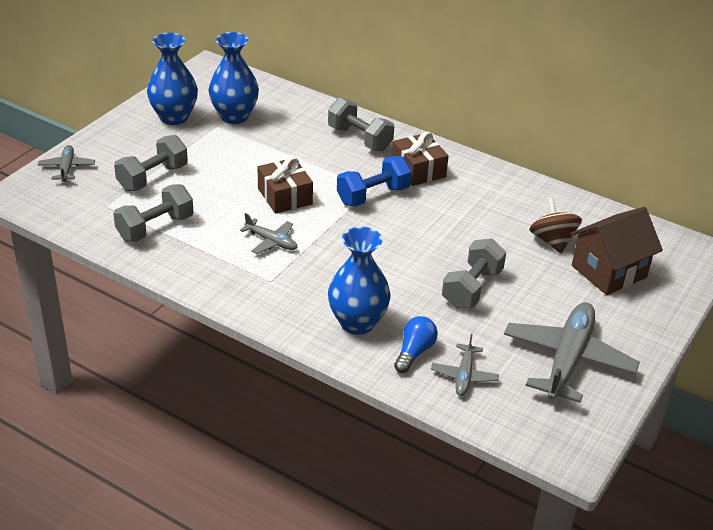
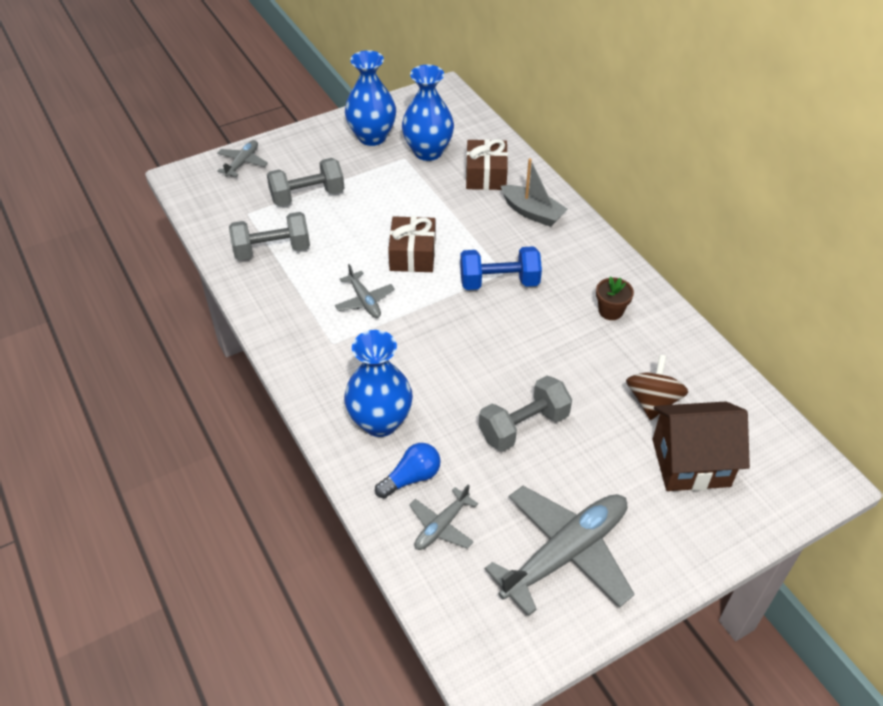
camera: 30 degrees right, 10 degrees up
(359, 139) = (532, 212): grey dumbbell -> grey boat
(418, 170) = (567, 267): brown gift -> brown gift (486, 175)
(475, 190) = (610, 311): none -> brown flower pot

